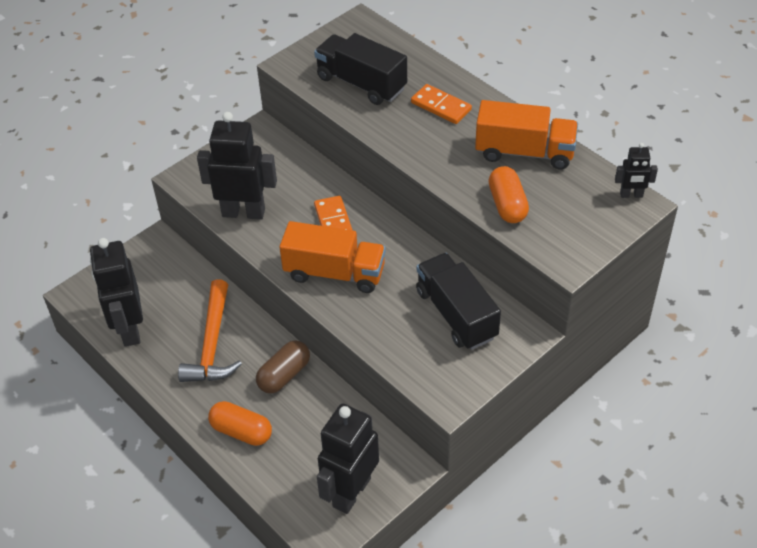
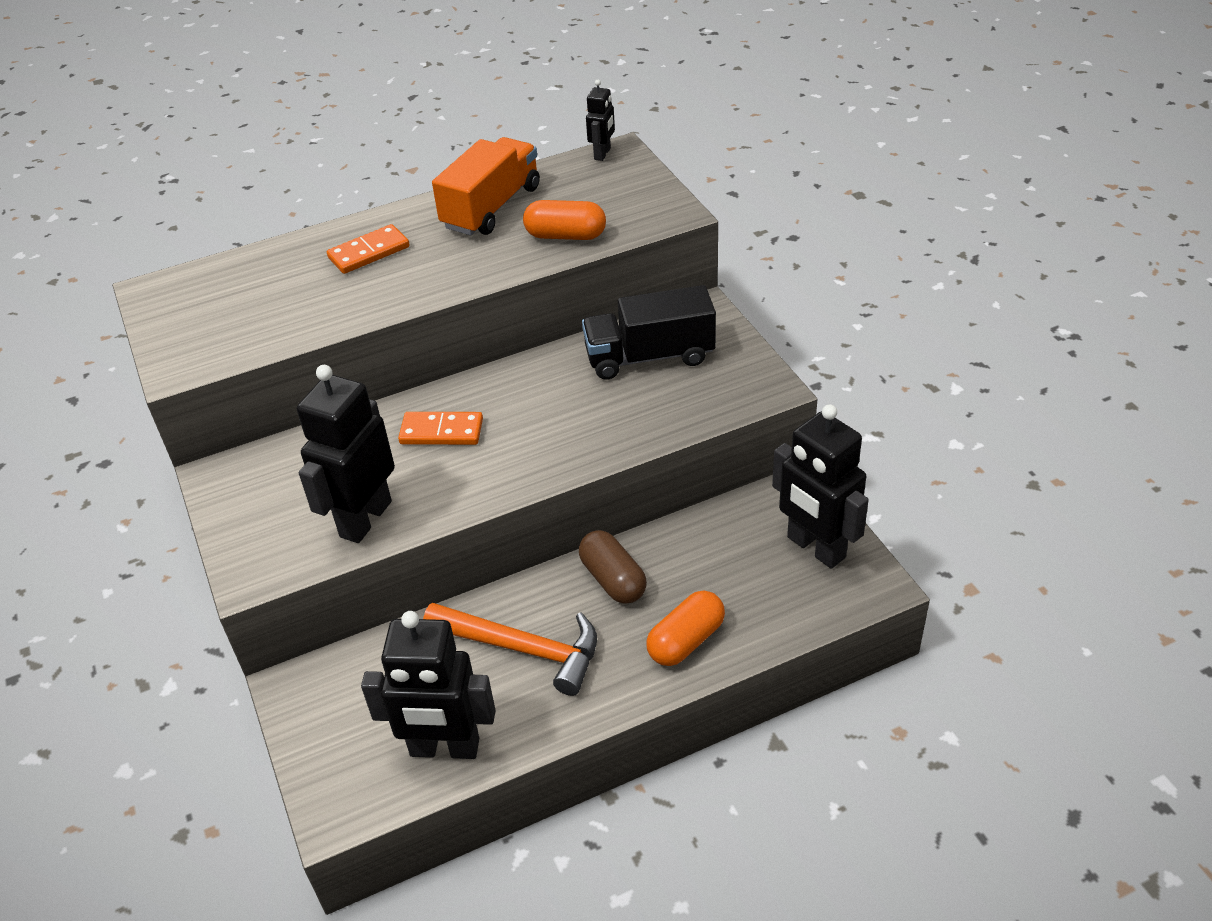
camera: 70 degrees left, 5 degrees down
(334, 273) = (529, 446): orange truck -> none
(361, 83) = (272, 309): black truck -> none

